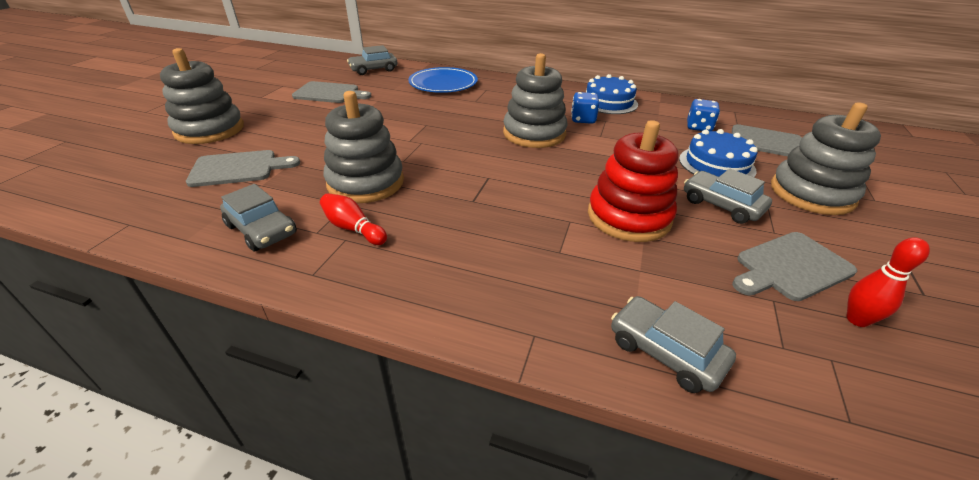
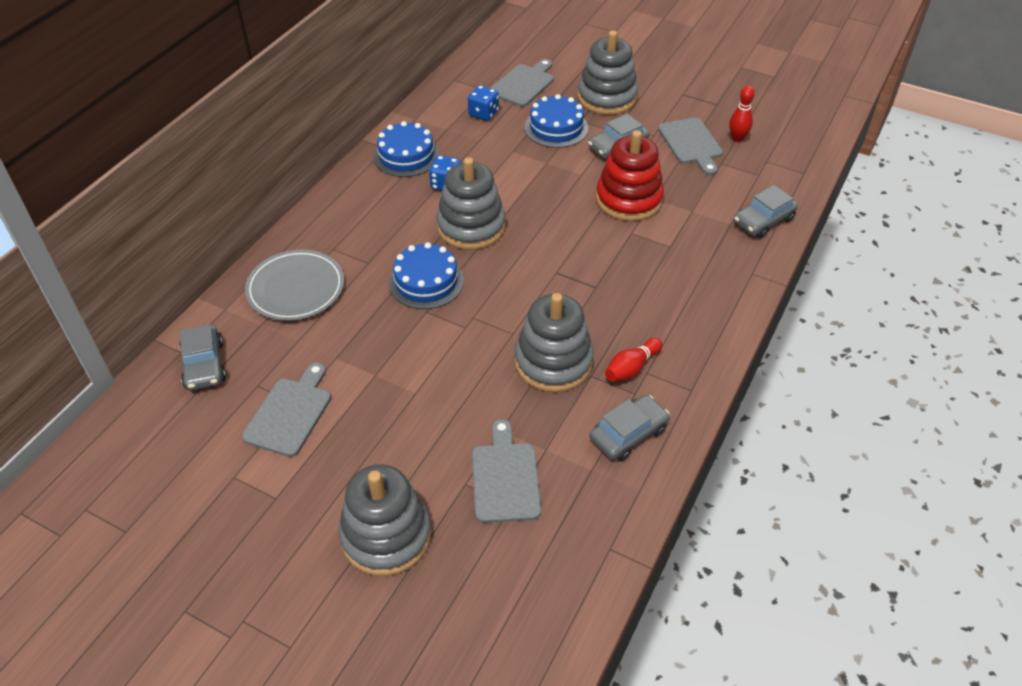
camera: 80 degrees left, 10 degrees up
(443, 83) = (296, 288): blue plate -> grey plate
(460, 122) = (426, 281): none -> blue cake

